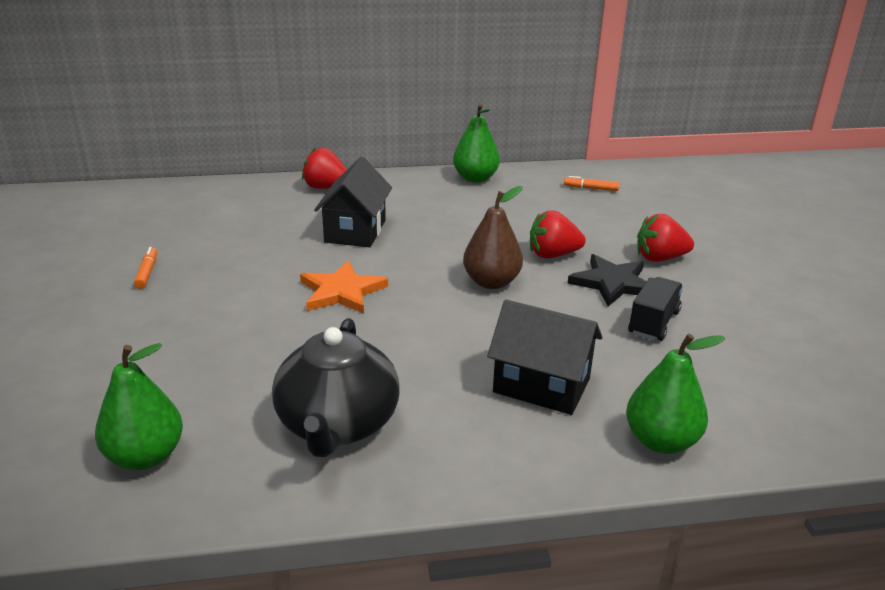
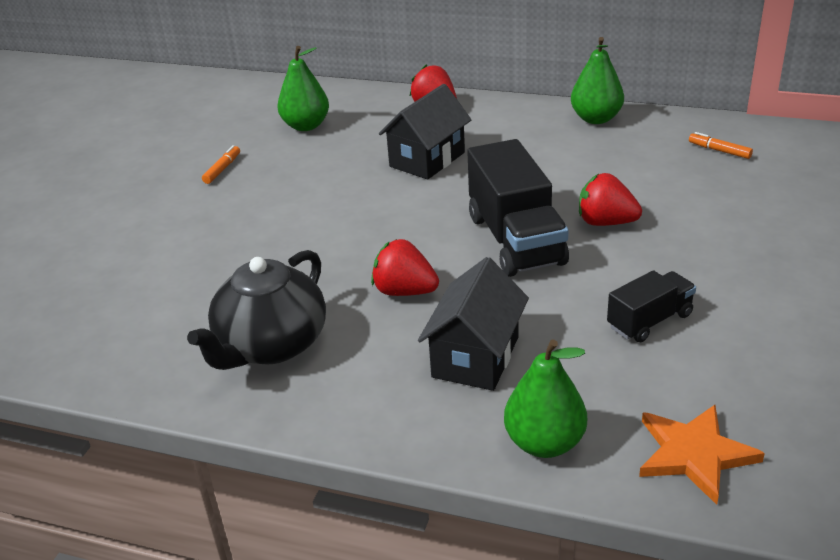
camera: 30 degrees right, 5 degrees up
(145, 456) = (115, 332): green pear -> green pear (306, 126)
(341, 291) = (367, 220): orange star -> orange star (694, 454)
(491, 282) = (515, 240): brown pear -> black truck
(541, 385) = (475, 357): black house -> black house turned 60 degrees clockwise
(612, 283) = (644, 267): black star -> none
(659, 258) = (725, 249): red strawberry -> red strawberry (404, 291)

